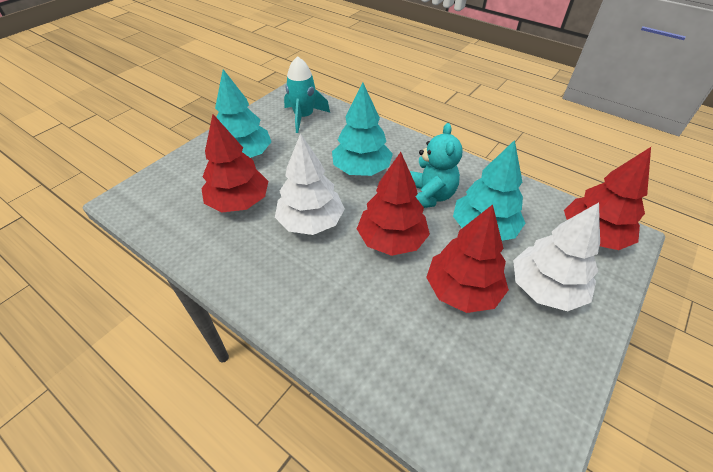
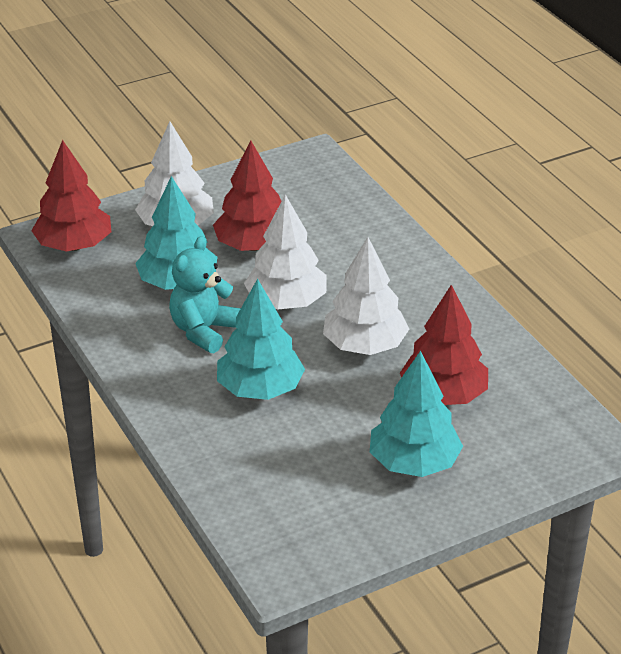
camera: 155 degrees left, 10 degrees down
(304, 117) = (288, 507): turquoise rocket -> none
(391, 240) = (286, 302): red tree -> white tree

